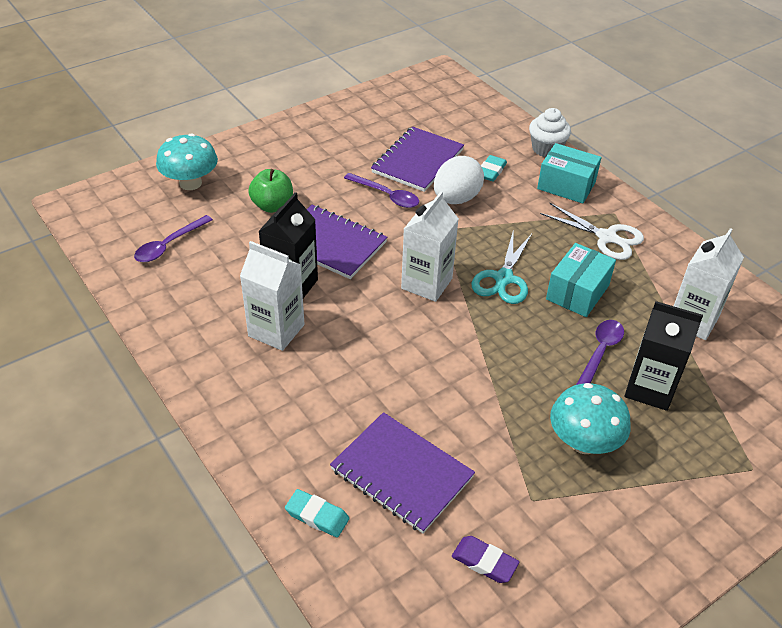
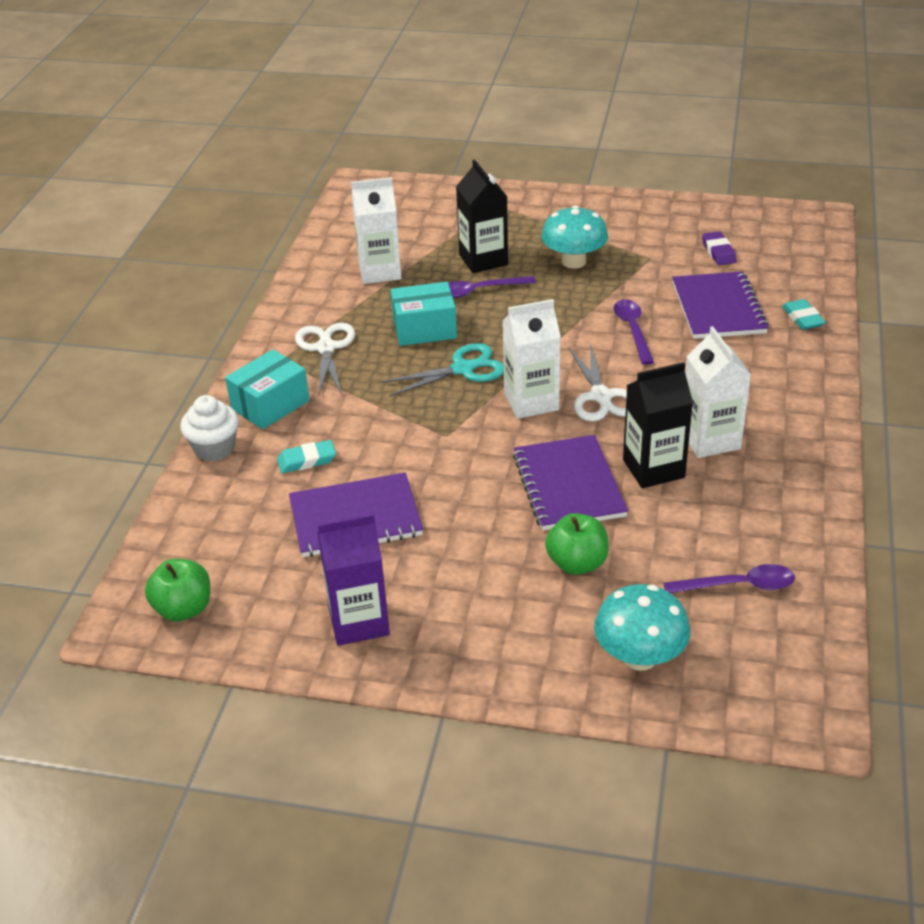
camera: 130 degrees left, 5 degrees down
(344, 125) = (359, 621): none -> purple carton
(386, 195) = (446, 500): purple spoon -> purple spoon (633, 330)
(387, 317) = (601, 396): none -> white scissors
(427, 89) = (183, 609): none -> green apple
(456, 199) = (387, 455): white egg -> none
(566, 185) = (270, 405): turquoise box -> turquoise box turned 60 degrees clockwise

